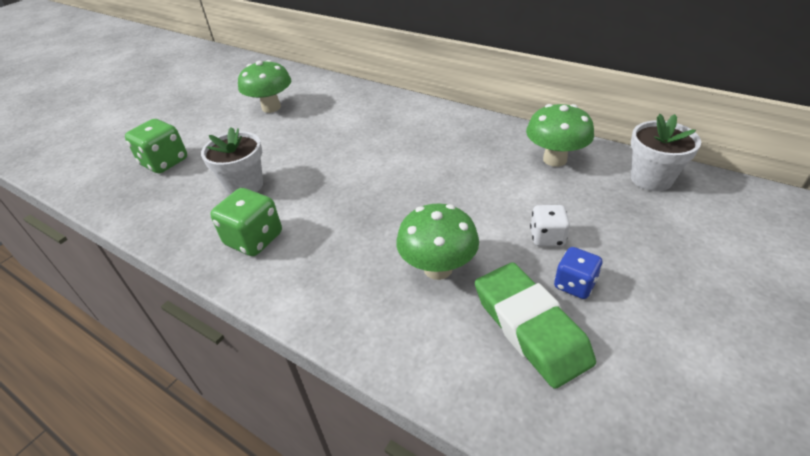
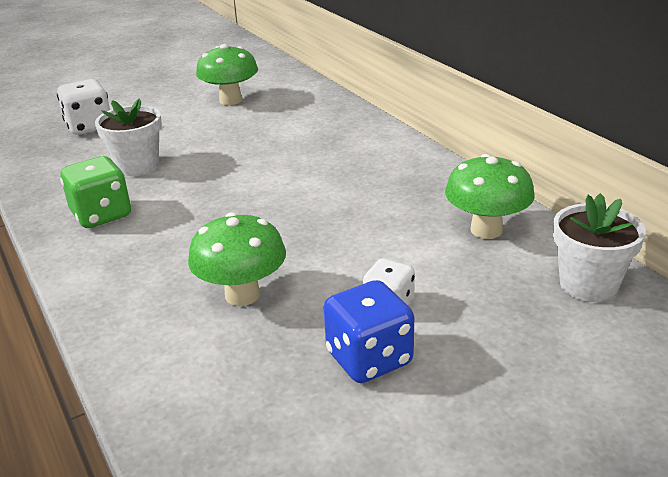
camera: 25 degrees right, 10 degrees down
(164, 162) = (89, 127): green dice -> white dice
(530, 327) = (278, 379): green eraser -> none
(574, 284) = (369, 358): blue dice -> blue dice, size x1.55

